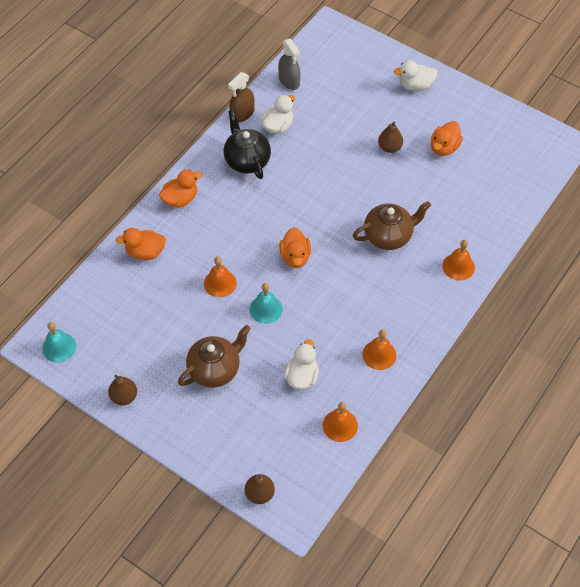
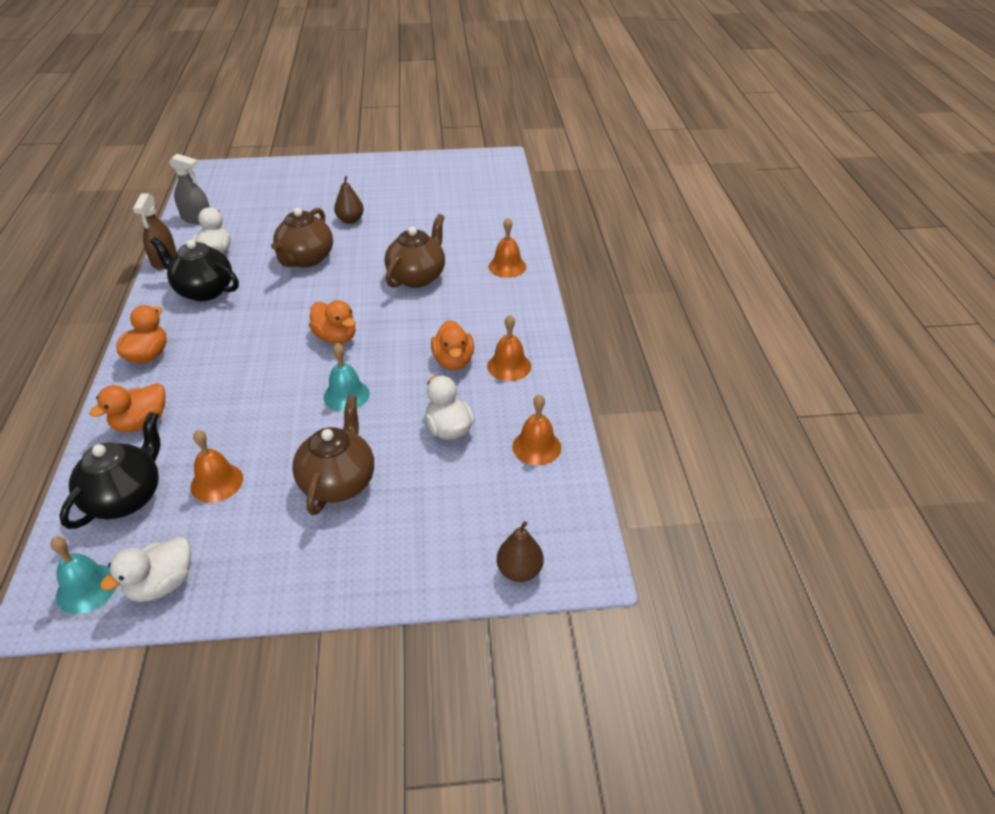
camera: 40 degrees left, 15 degrees down
(107, 302) = (126, 498): none -> black teapot
(124, 396) = (238, 584): brown pear -> none
(220, 283) = (268, 401): orange bell -> orange bell (216, 482)
(330, 170) = (306, 259): none -> brown teapot
(415, 85) = (331, 174): white duck -> white duck (162, 584)
(444, 148) = (402, 200): orange duck -> orange duck (453, 361)

